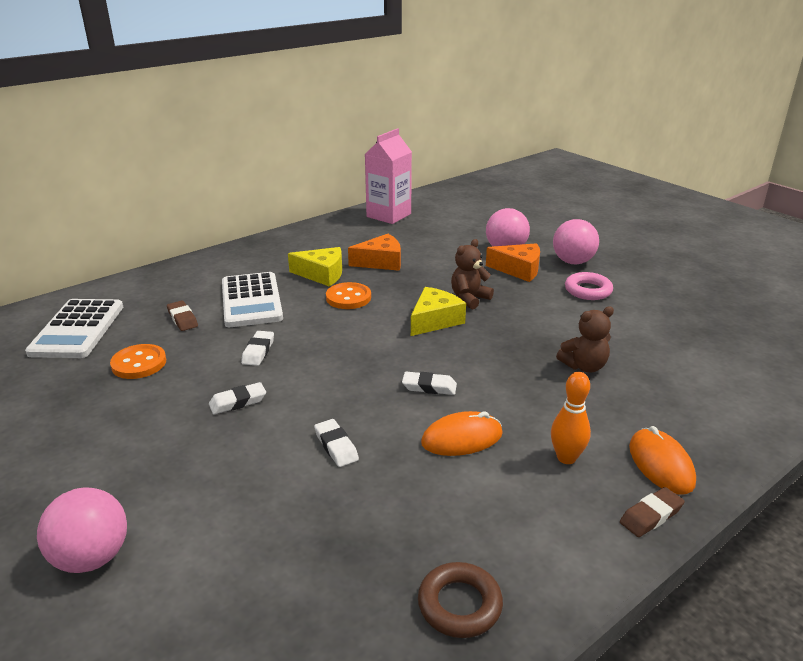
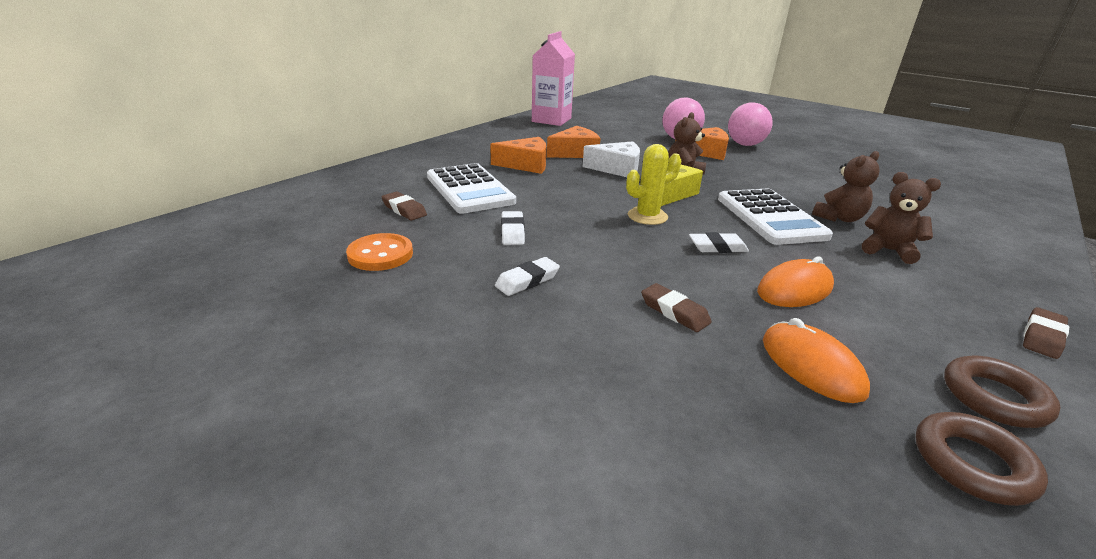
camera: 15 degrees left, 0 degrees up
(77, 329) = (281, 228): white calculator -> white calculator (770, 217)
(92, 557) = (467, 492): pink ball -> none
(322, 274) = (526, 165): yellow cheese -> orange cheese
(336, 446) = (674, 312): white eraser -> brown eraser
(348, 298) = (568, 181): orange button -> none
(391, 346) = (647, 216): none -> yellow cactus
(407, 286) = (617, 169): none -> white cheese
(538, 560) = (994, 397): none -> brown ring
(566, 458) = (909, 295): orange bowling pin -> none
(588, 290) = (779, 163): pink ring -> none
(597, 409) = (888, 250): none -> brown teddy bear
(661, 464) = (995, 290): orange mouse -> orange mouse (811, 366)

